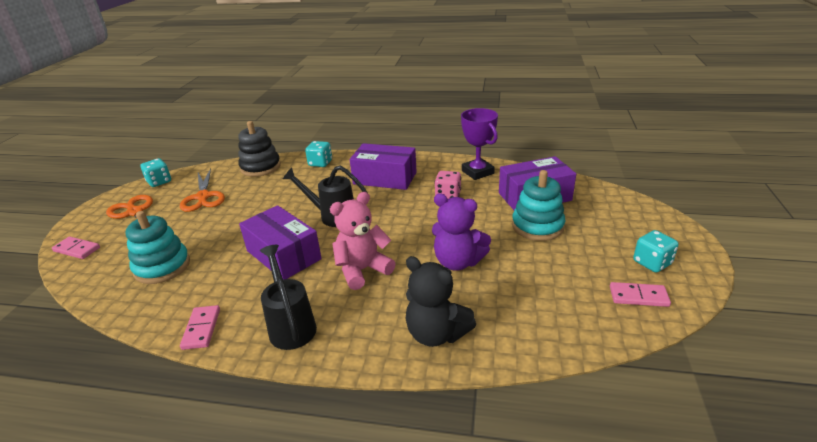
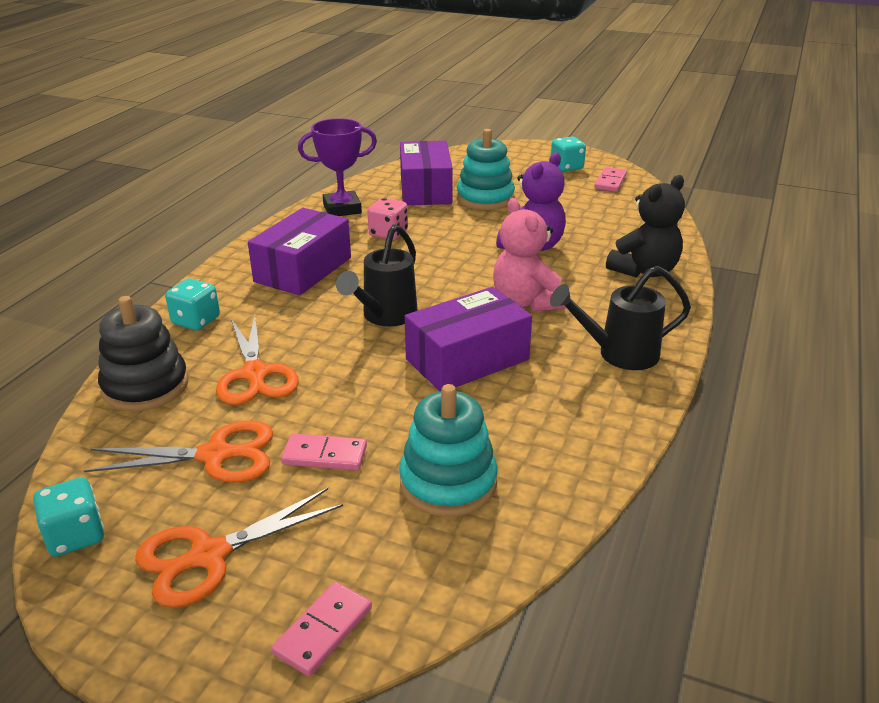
camera: 80 degrees left, 0 degrees up
(201, 329) = (615, 424): pink domino -> pink domino (325, 455)
(269, 190) = (255, 375): none -> orange scissors

